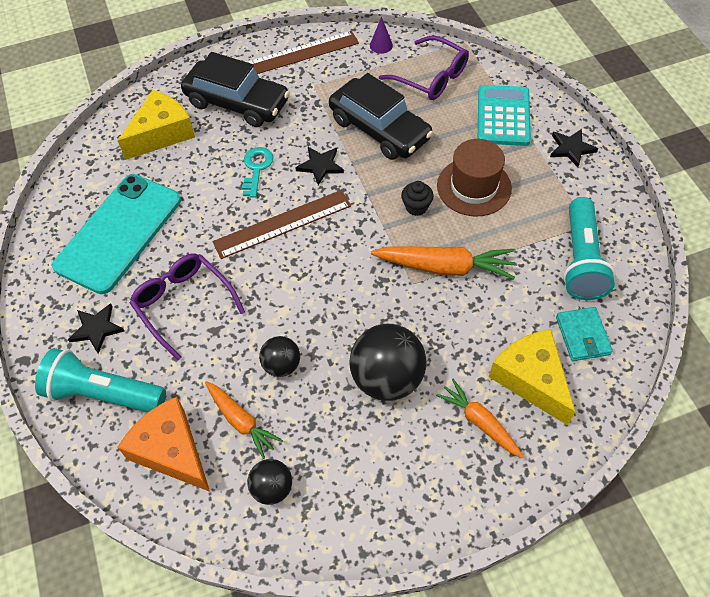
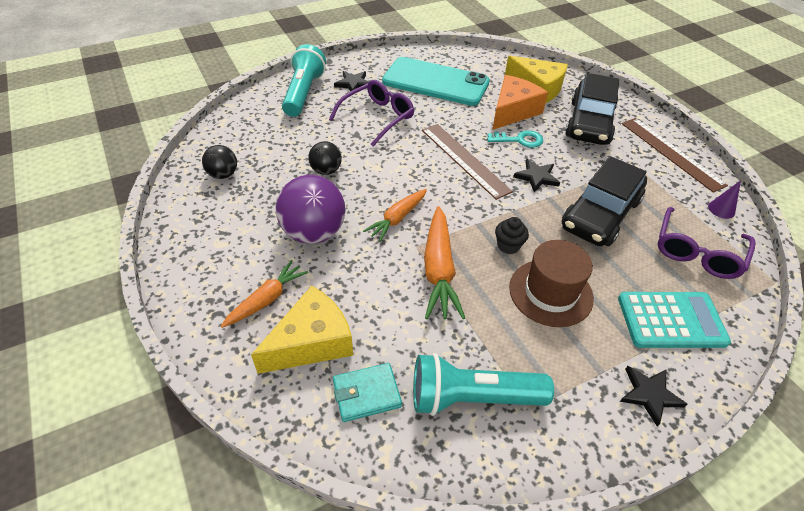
camera: 80 degrees right, 10 degrees down
(171, 451) = (258, 126): orange cheese -> orange cheese (513, 111)
(241, 421) = (279, 154): orange carrot -> orange carrot (397, 218)
(387, 378) = (314, 233): black ball -> purple ball

